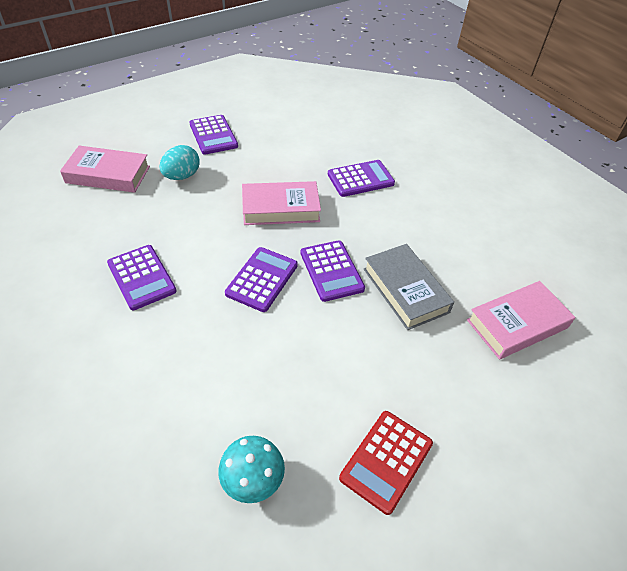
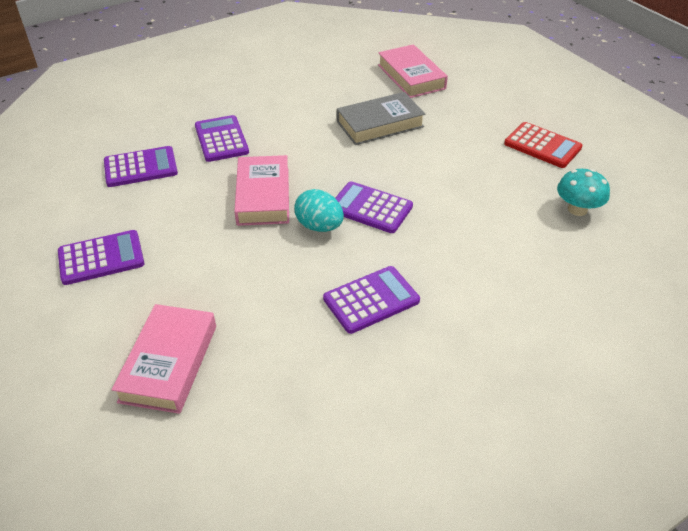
camera: 85 degrees left, 5 degrees down
(182, 176) = (188, 282): turquoise egg -> turquoise egg (319, 226)
(331, 271) = (358, 164): purple calculator -> purple calculator (141, 167)

